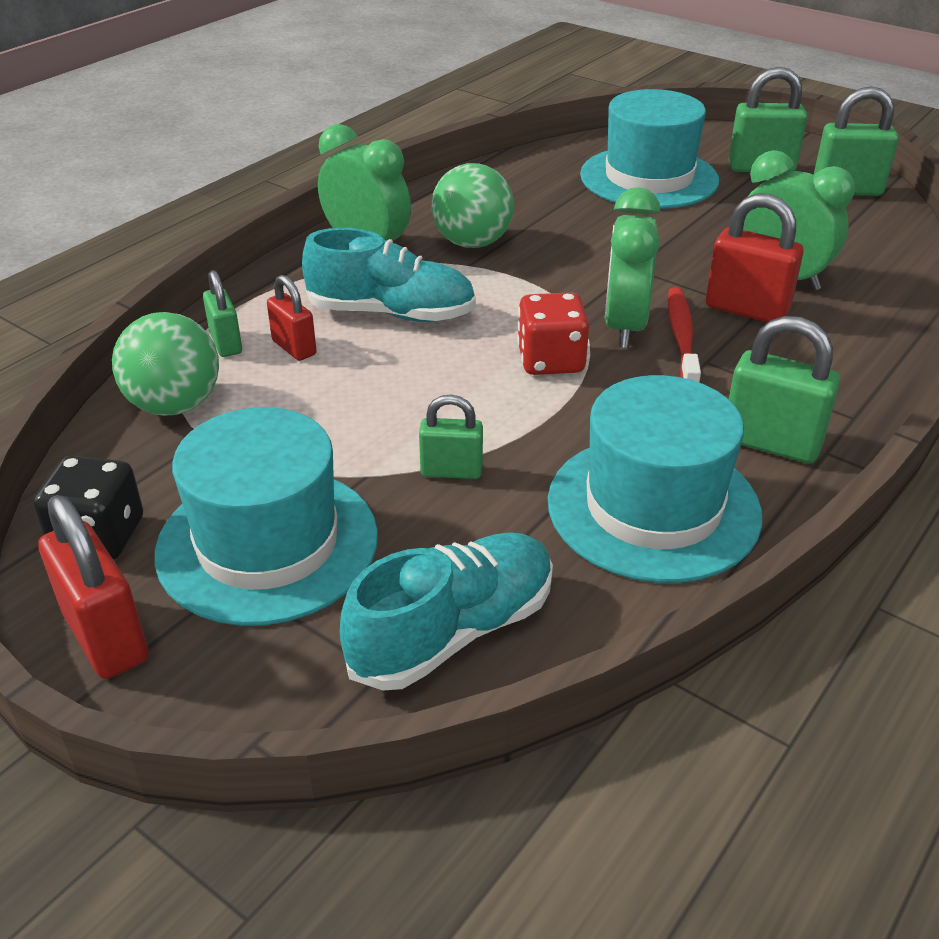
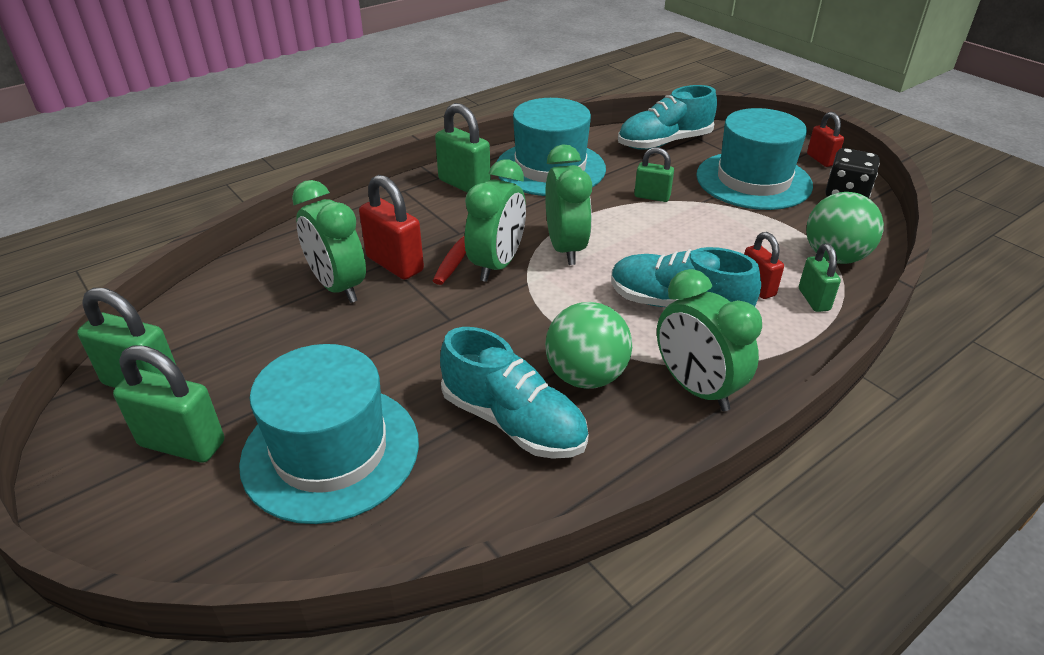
camera: 165 degrees left, 0 degrees up
(106, 637) = (821, 160): red padlock -> red padlock, size x0.62
(521, 208) = (513, 422): none -> turquoise shoe
(550, 361) = (565, 248): red dice -> green clock

